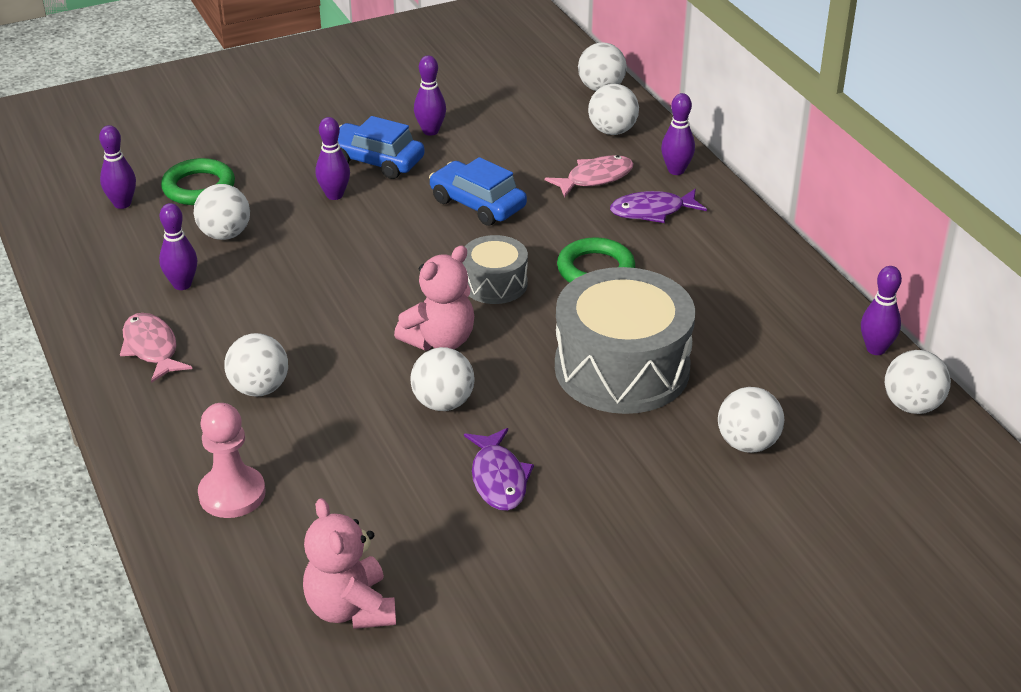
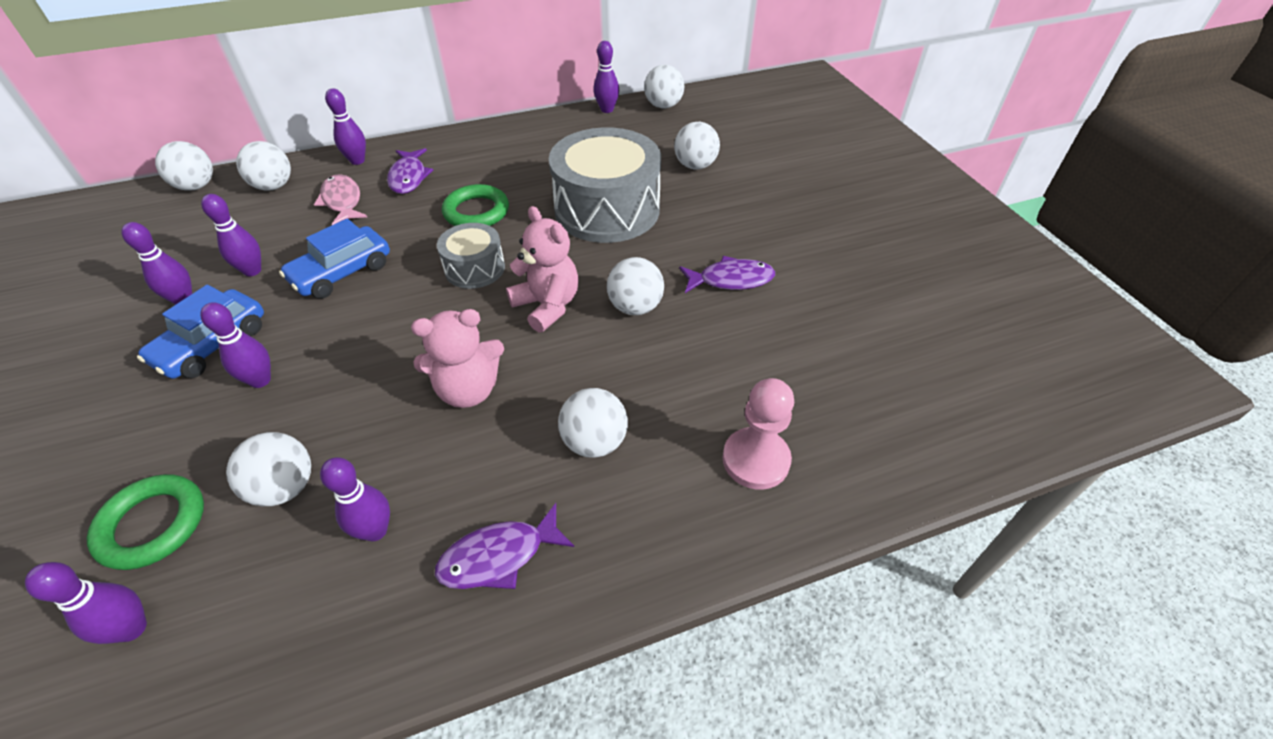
camera: 85 degrees left, 10 degrees up
(151, 348) = (499, 556): pink fish -> purple fish
(350, 609) = (888, 370): pink teddy bear -> pink teddy bear (468, 390)
(474, 154) = (252, 271): none -> purple bowling pin

